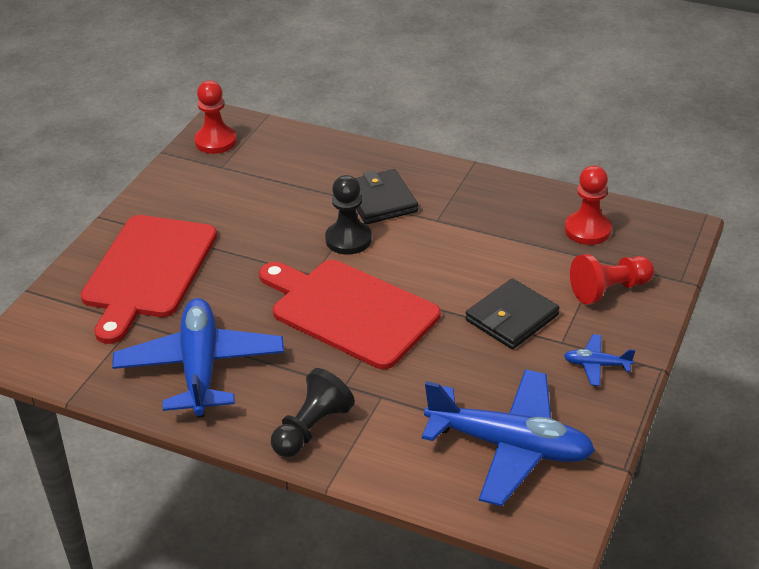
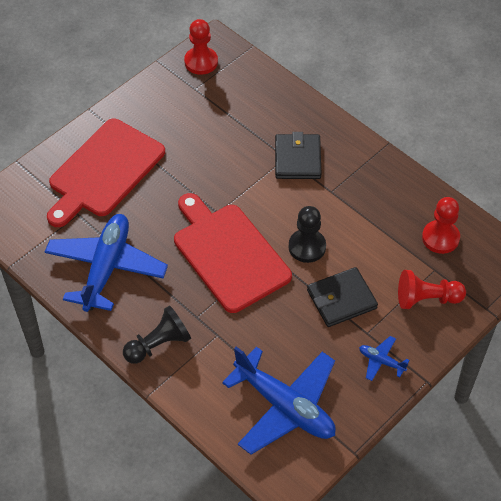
camera: 20 degrees right, 15 degrees up
(348, 239) = (257, 188): black pawn -> black pawn (307, 247)

